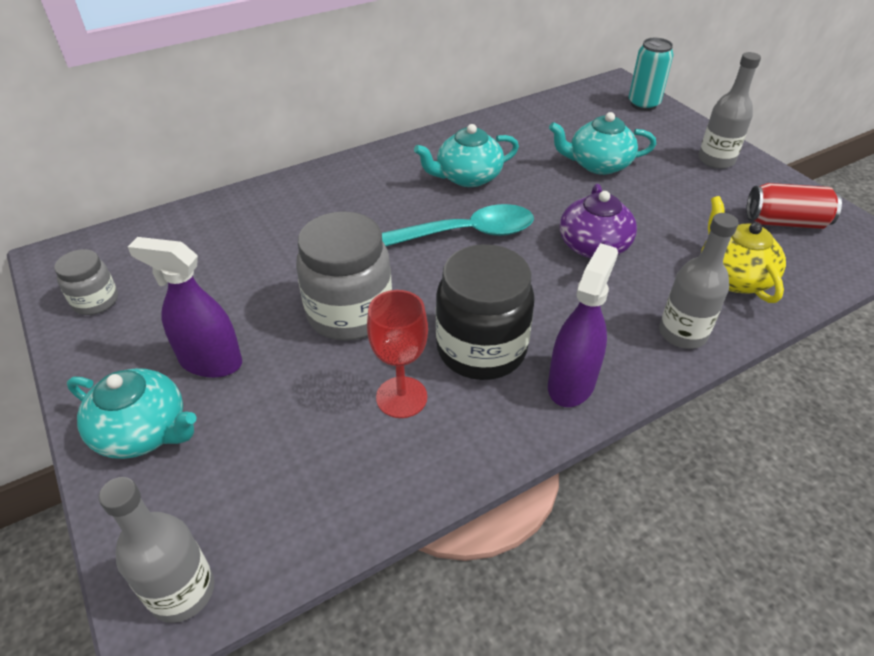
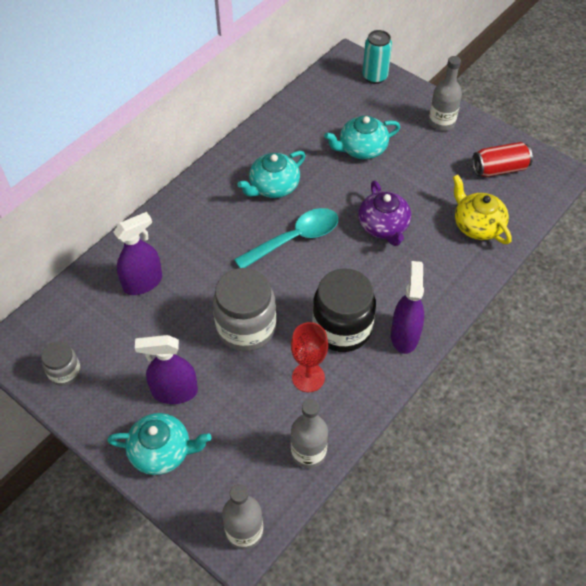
camera: 20 degrees left, 10 degrees up
(253, 233) = (143, 282): none -> purple spray bottle
(682, 333) = (458, 279): grey bottle -> grey bottle (308, 452)

